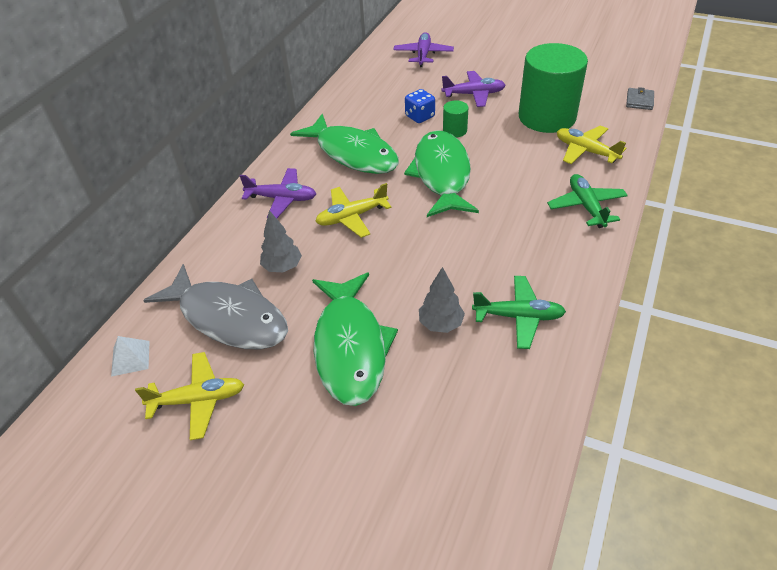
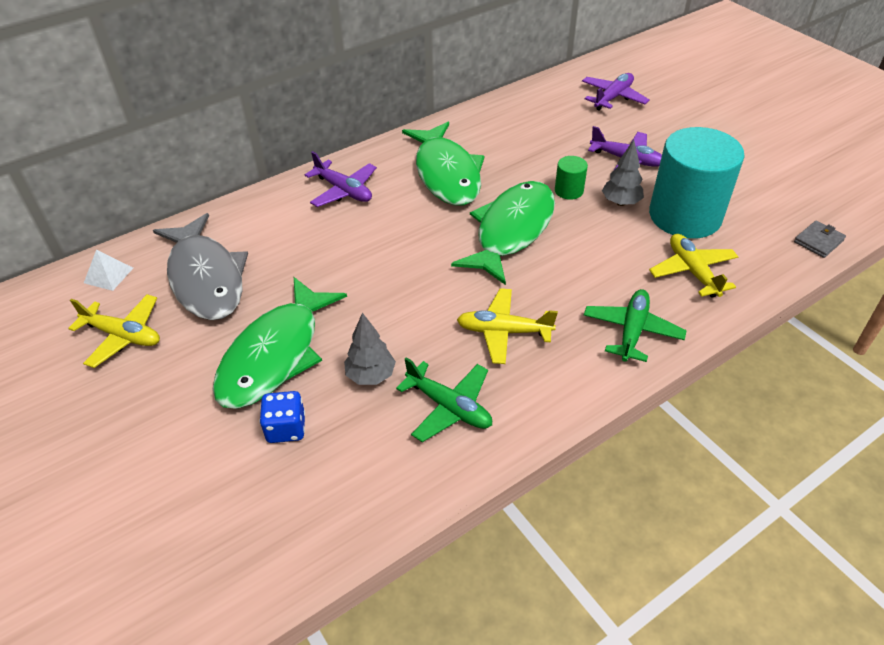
camera: 30 degrees right, 0 degrees up
(282, 267) = (287, 254): grey tree -> grey tree (620, 202)
(352, 217) = (388, 235): yellow plane -> yellow plane (503, 331)
(420, 116) = (547, 162): blue dice -> blue dice (286, 428)
(547, 117) = (685, 216): green cylinder -> turquoise cylinder

